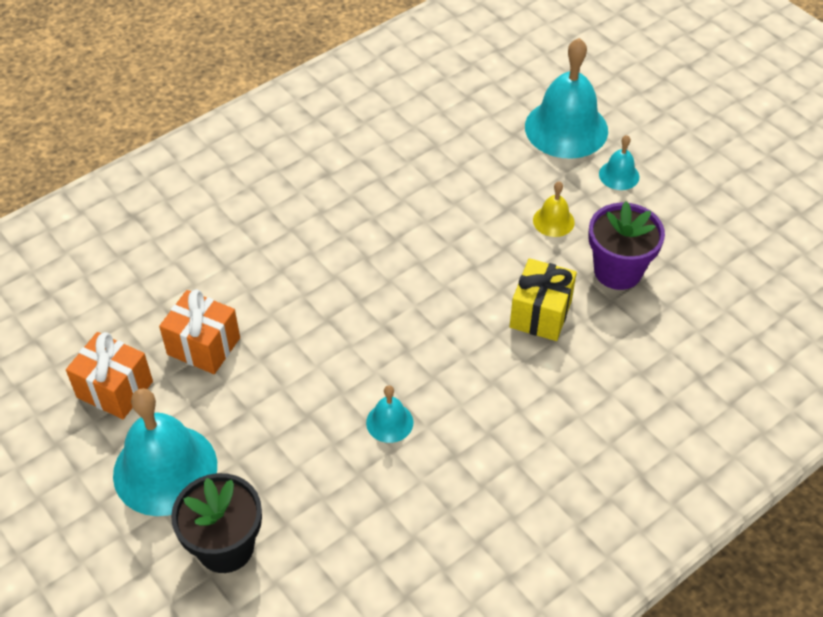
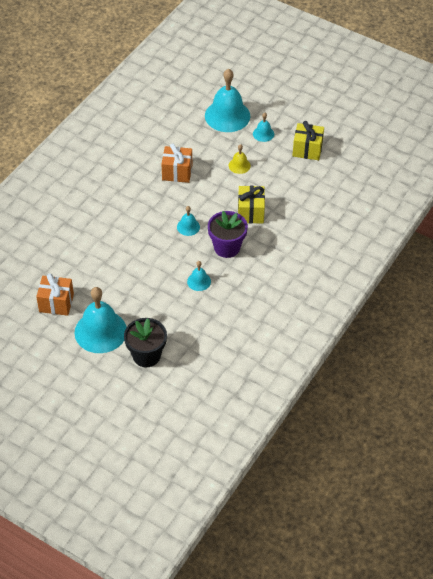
camera: 20 degrees left, 0 degrees up
(203, 346) = (90, 271): orange gift -> orange gift (177, 172)
(414, 310) = (188, 227): none -> turquoise bell
(618, 271) = (280, 182): purple flower pot -> purple flower pot (227, 247)
(690, 223) = (307, 150): none -> yellow gift

